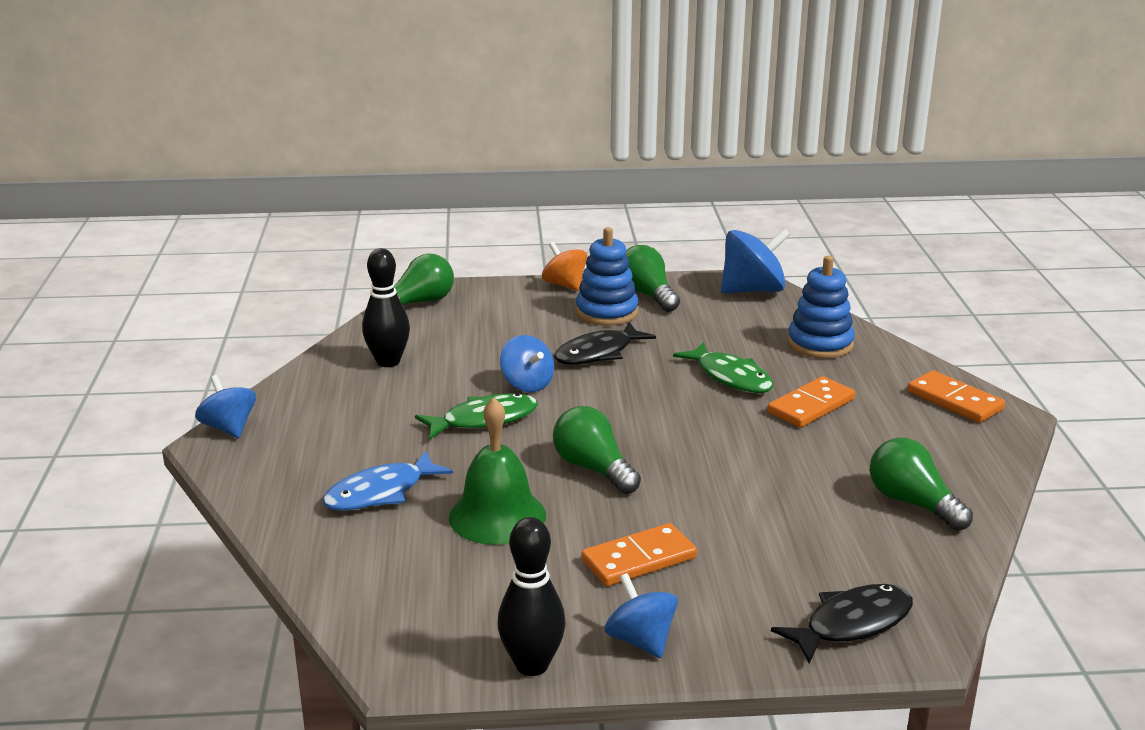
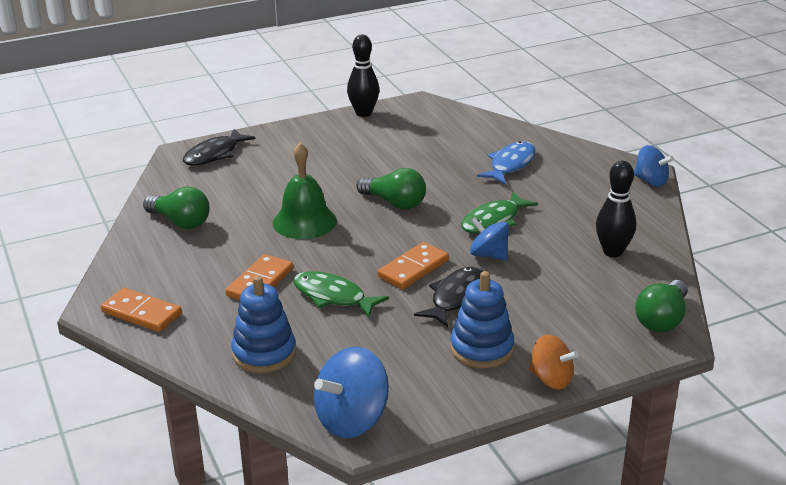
camera: 160 degrees right, 5 degrees up
(497, 516) = (432, 166): green bell -> green bell (304, 221)
(639, 559) = (337, 161): orange domino -> orange domino (413, 268)
(640, 640) = (318, 130): blue spinning top -> none
(647, 295) = (458, 384): green light bulb -> none

